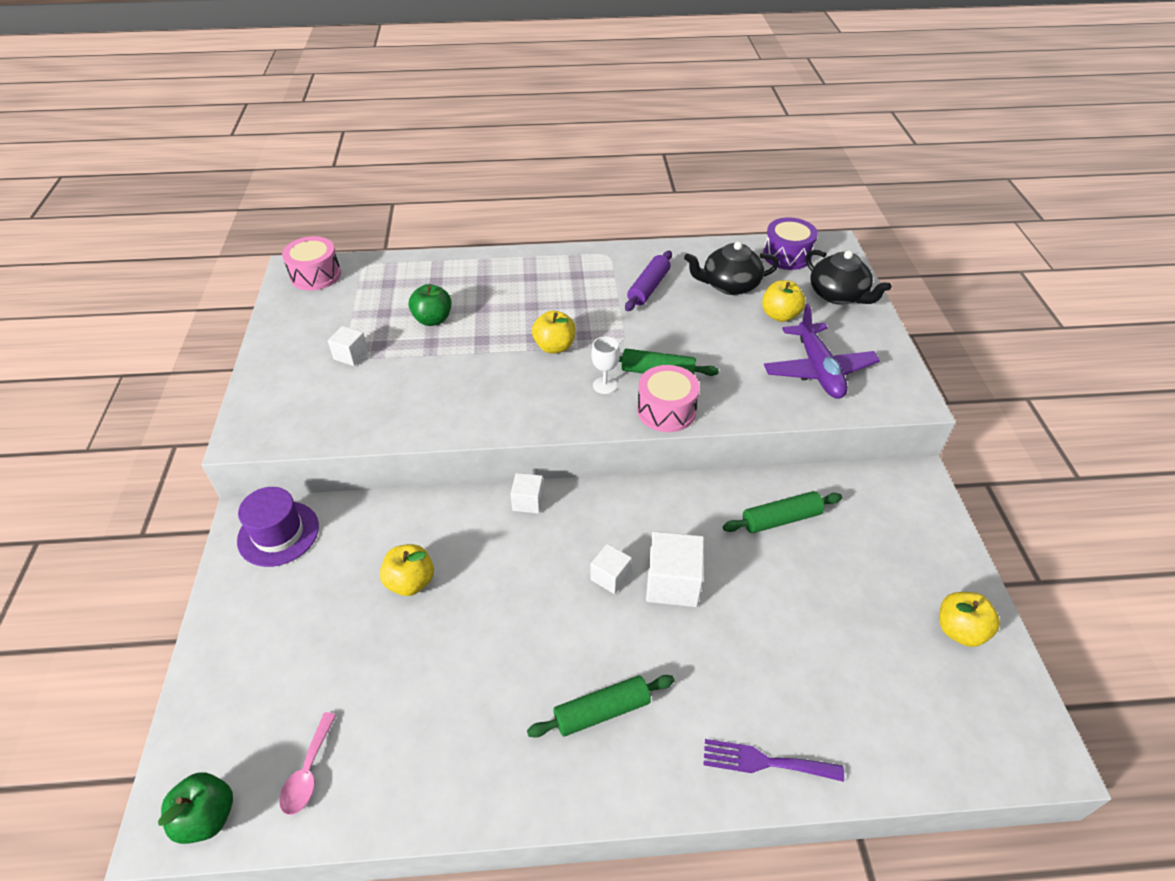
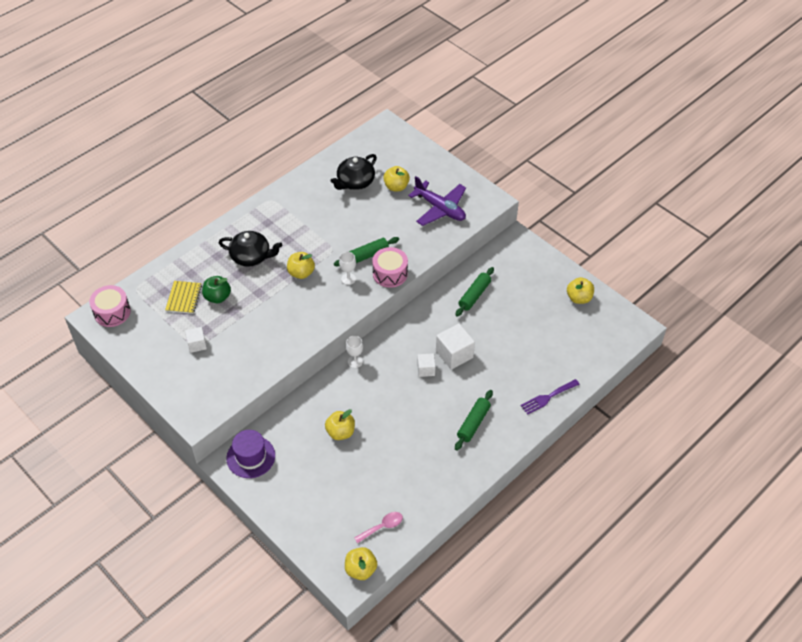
camera: 40 degrees left, 5 degrees up
(207, 817) = (360, 569): green apple -> yellow apple
(308, 772) = (382, 527): pink spoon -> pink spoon turned 90 degrees counterclockwise
(398, 301) = (184, 298): none -> yellow notebook
(528, 501) = (355, 361): white cube -> white goblet
(648, 288) = (314, 208): purple rolling pin -> none
(787, 255) = (368, 145): purple drum -> none
(838, 295) = (414, 157): black teapot -> black teapot (251, 257)

